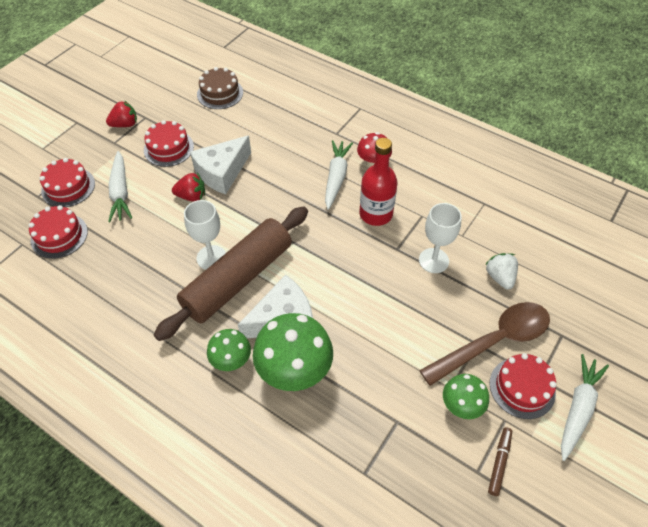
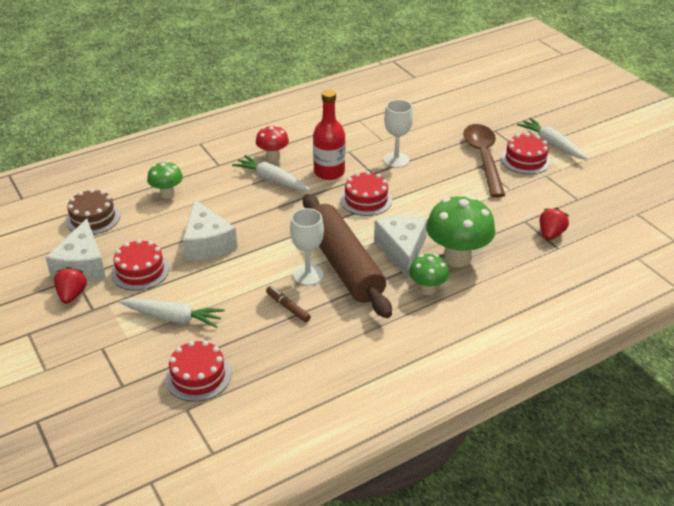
camera: 65 degrees left, 15 degrees down
(68, 187) = (130, 357): red cake -> red cake (366, 200)
(160, 114) = (82, 266): none -> white cheese
(191, 196) = (221, 270): red strawberry -> red strawberry (550, 234)
(461, 406) = (527, 189): green mushroom -> green mushroom (167, 194)
(499, 462) = (575, 188): brown marker -> brown marker (288, 307)
(500, 277) = (431, 137): white strawberry -> none

